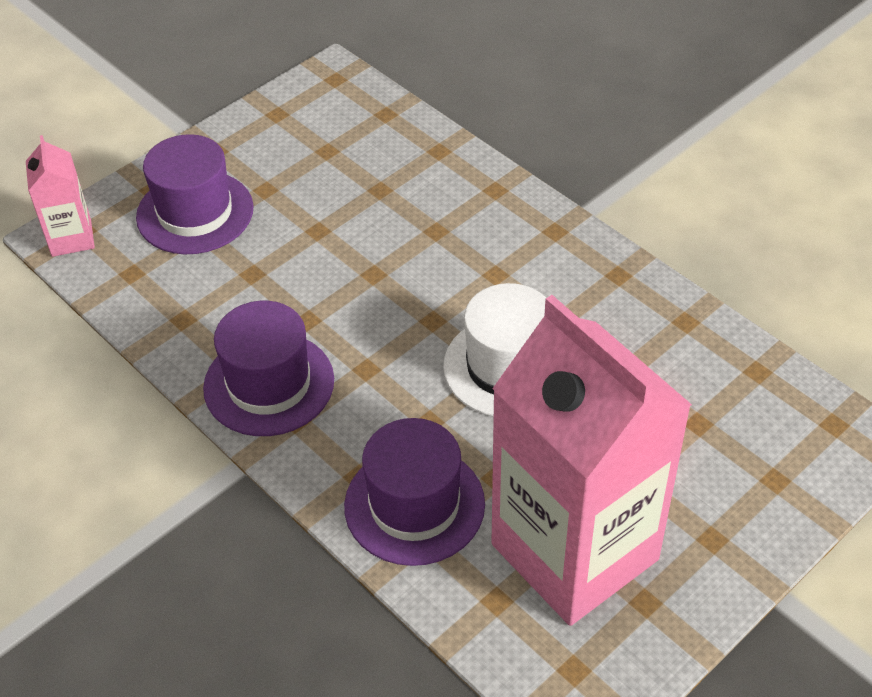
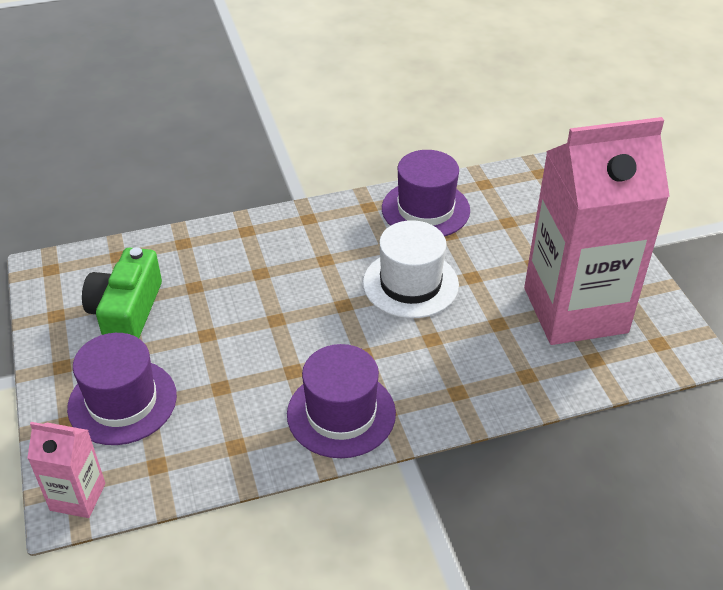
camera: 65 degrees left, 5 degrees down
(311, 158) = (126, 312): none -> green camera
(414, 505) = (499, 371): purple hat -> purple hat (425, 209)

